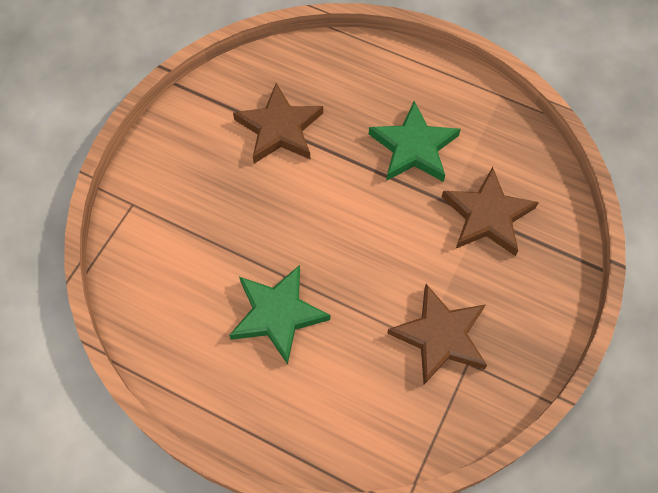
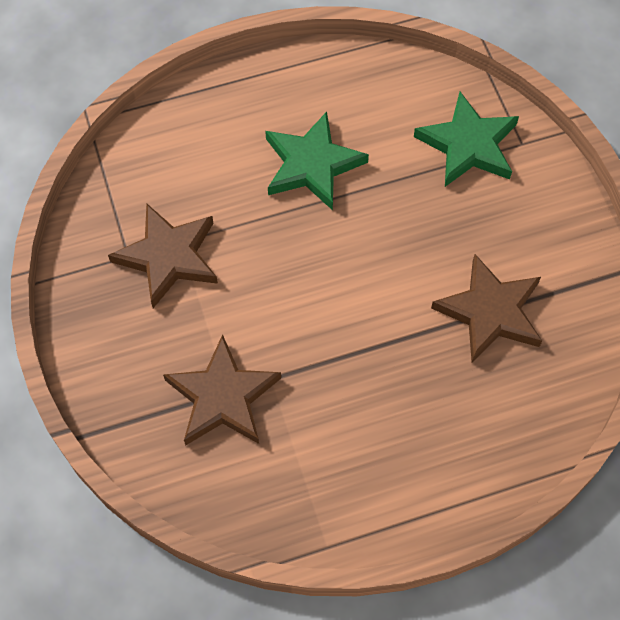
camera: 135 degrees right, 0 degrees up
(414, 147) = (353, 405): green star -> green star (468, 145)

